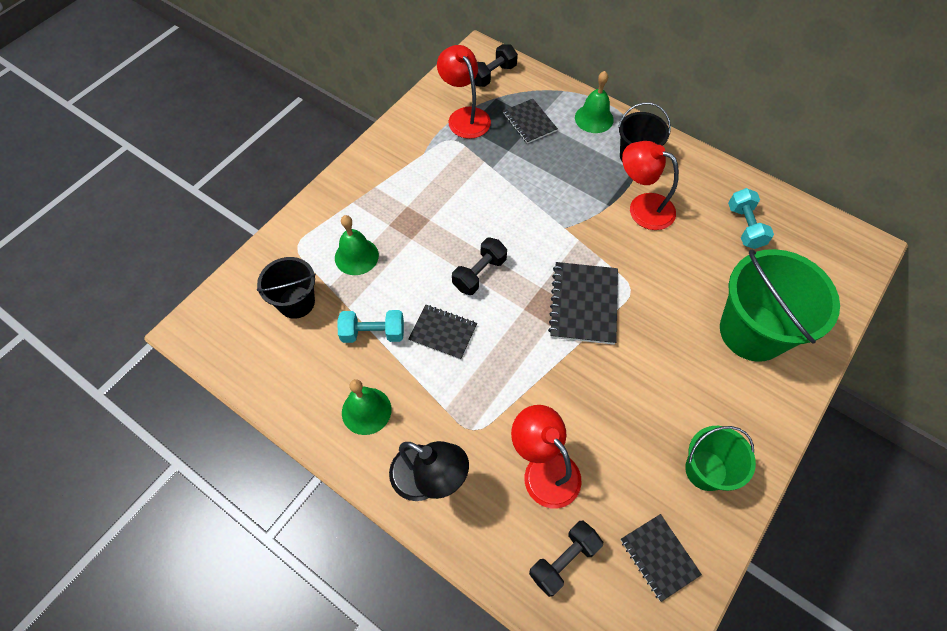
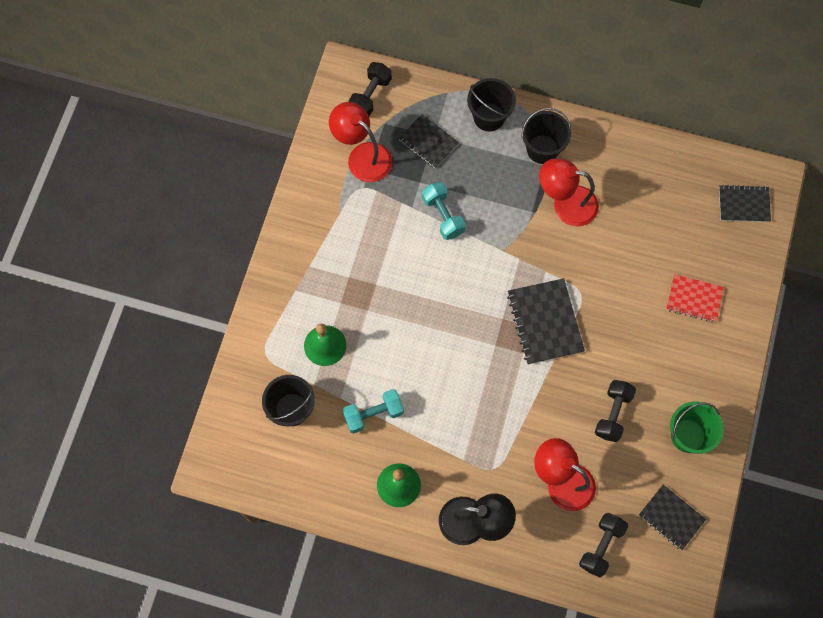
camera: 20 degrees left, 10 degrees up
(443, 333) = (434, 392): black notebook -> black notebook (744, 204)
(479, 273) = (443, 324): black dumbbell -> black dumbbell (613, 414)
(594, 118) = (489, 117): green bell -> black bucket
(745, 226) = (662, 194): turquoise dumbbell -> turquoise dumbbell (443, 216)
(752, 331) = (694, 299): green bucket -> red notebook

